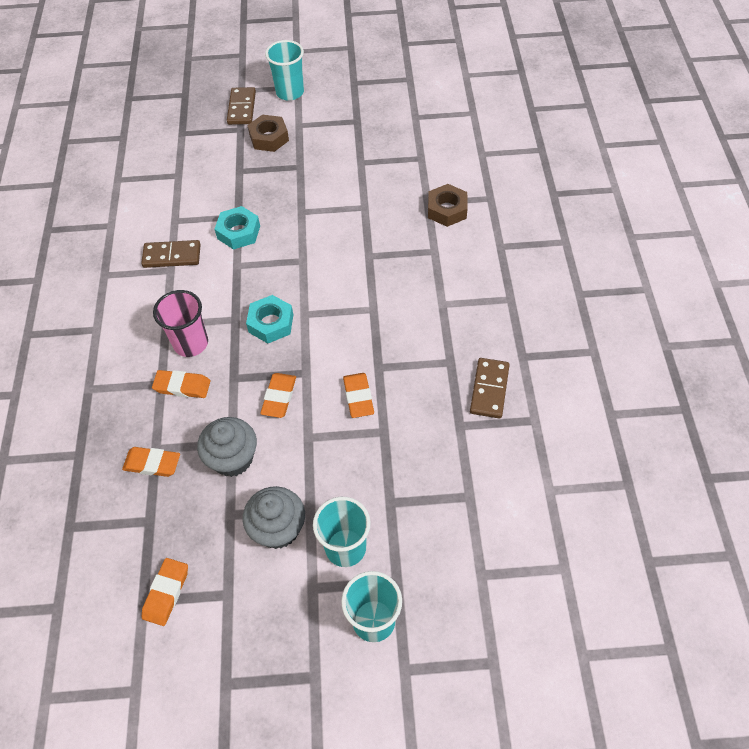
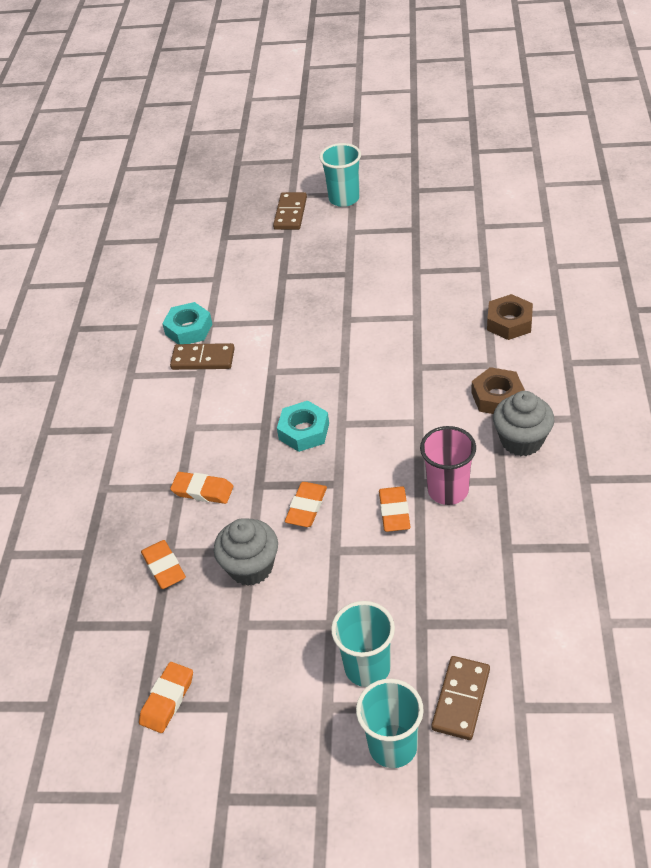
camera: 10 degrees right, 10 degrees down
(152, 463) = (164, 567): orange eraser -> orange eraser turned 45 degrees clockwise
(191, 343) = (215, 448): pink cup -> pink cup (448, 490)
(238, 232) = (276, 338): turquoise nut -> turquoise nut (189, 329)
(269, 138) = (317, 244): brown nut -> brown nut (497, 397)
(278, 528) = (294, 642): grey cupcake -> grey cupcake (521, 440)
(489, 389) = (543, 511): brown domino -> brown domino (460, 699)

